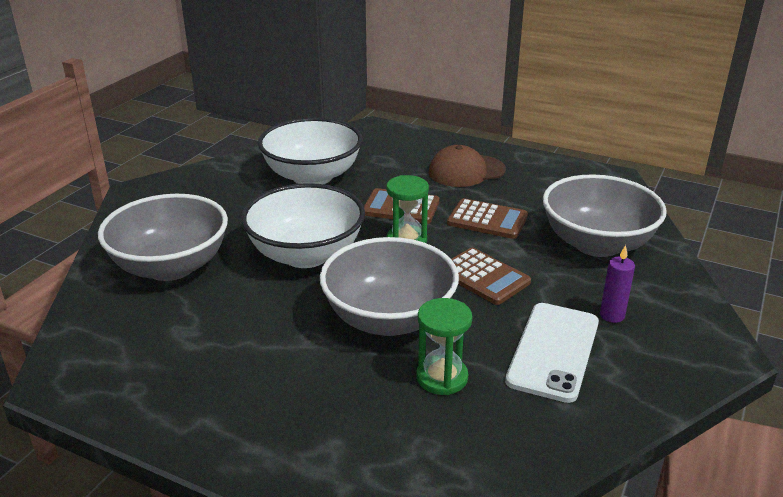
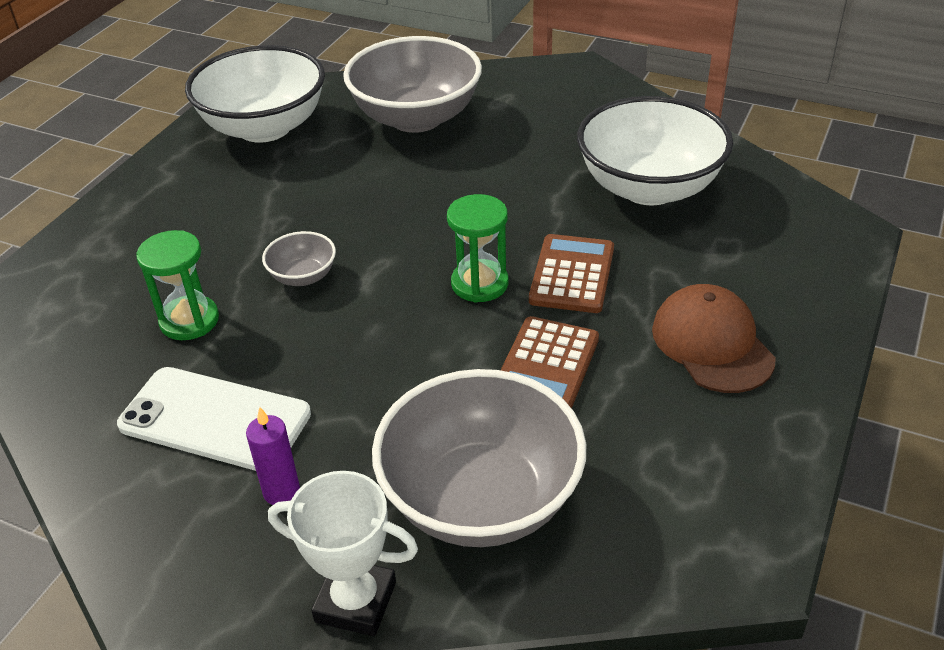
camera: 90 degrees right, 10 degrees up
(306, 254) = (442, 203): white bowl -> white bowl (264, 127)
(389, 319) = (303, 276): grey bowl -> grey bowl, size x0.45
(483, 277) = (387, 358): brown calculator -> none
(682, 284) = (355, 602): none -> white trophy

